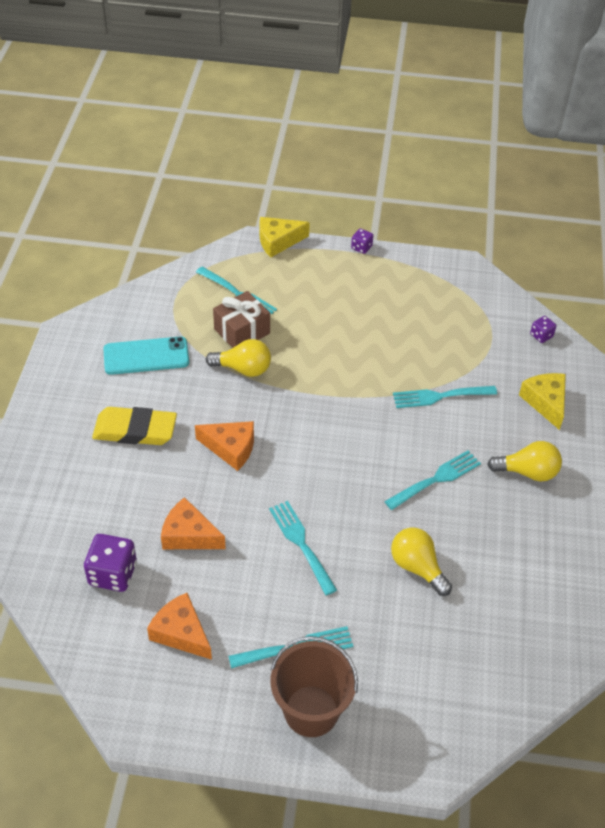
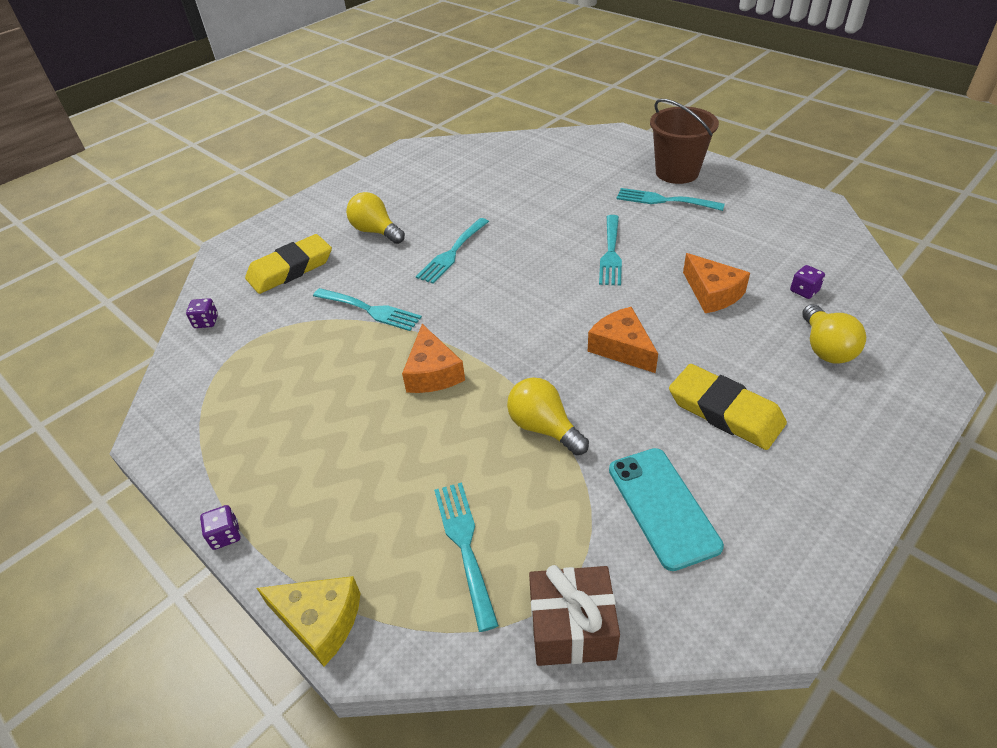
camera: 140 degrees left, 5 degrees down
(113, 574) = (804, 291): purple dice -> purple dice, size x0.53
(146, 356) = (663, 507): turquoise phone -> turquoise phone turned 45 degrees clockwise
(181, 633) = (755, 235): orange cheese -> orange cheese (432, 372)
(242, 331) = (506, 481): brown gift -> brown gift (572, 628)
(417, 567) = (530, 210): yellow light bulb -> yellow light bulb (825, 348)
(436, 479) = (452, 253): turquoise fork -> turquoise fork turned 60 degrees counterclockwise
(545, 402) = (290, 269): yellow cheese -> yellow eraser

